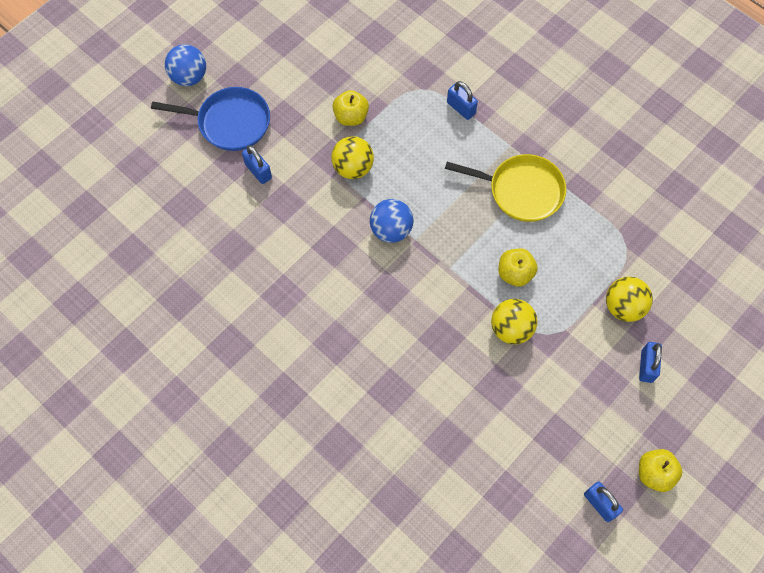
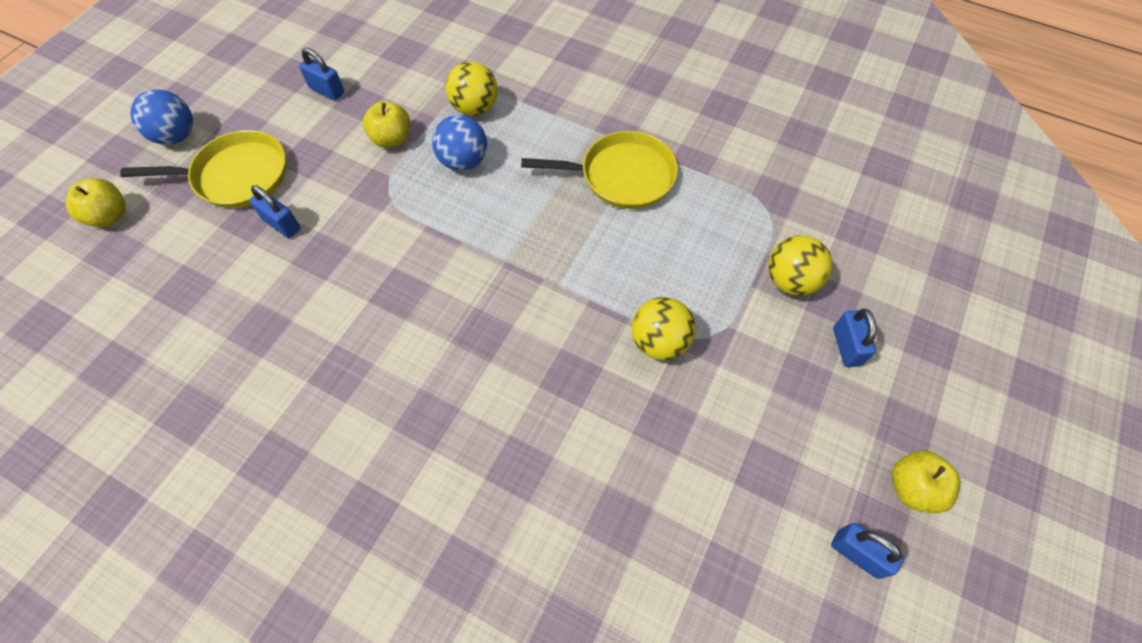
camera: 15 degrees left, 5 degrees down
(230, 122) = (237, 176): blue pan -> yellow pan
(353, 168) = (406, 195): yellow ball -> yellow ball (475, 108)
(391, 230) = (471, 256): blue ball -> blue ball (463, 161)
(461, 108) = (524, 103): blue padlock -> blue padlock (327, 90)
(515, 273) = (643, 272): yellow apple -> yellow apple (109, 216)

